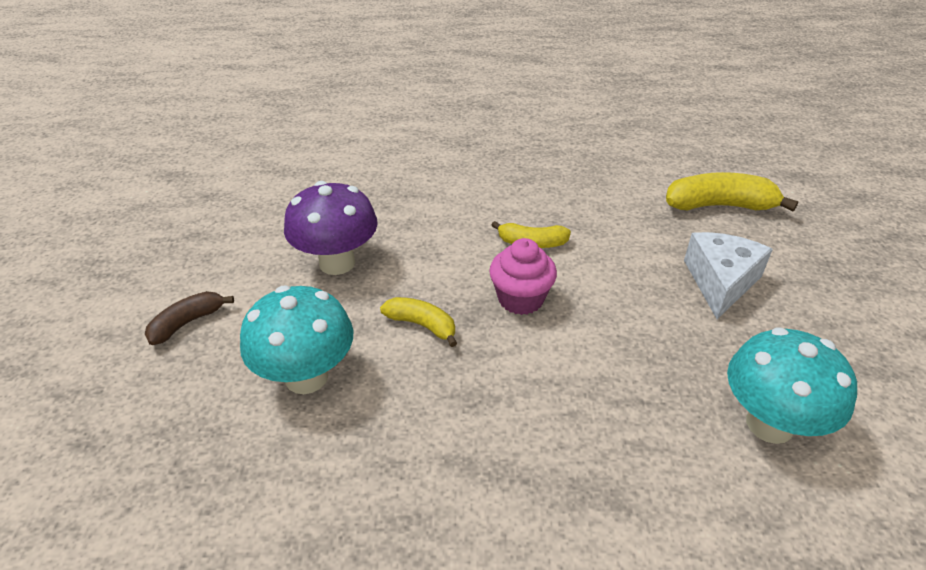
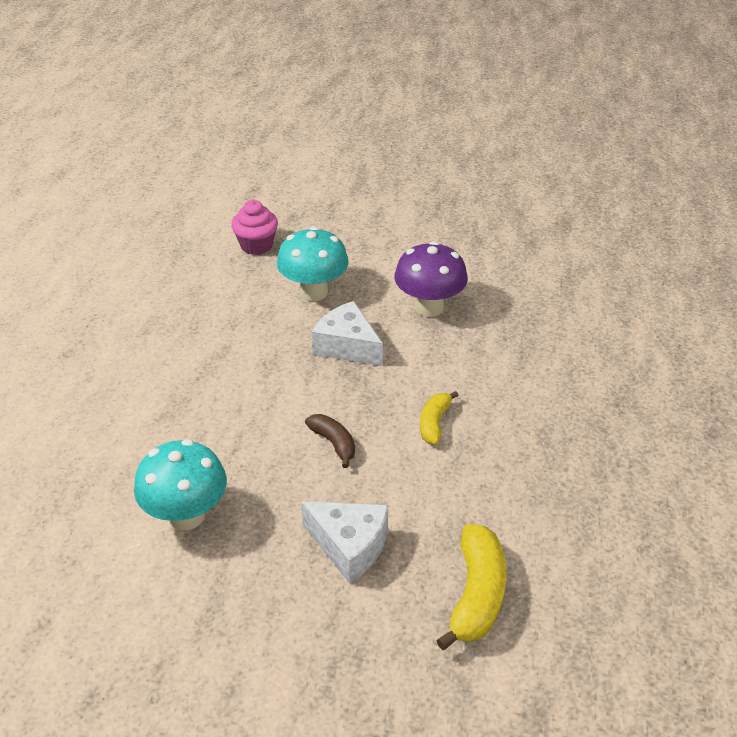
camera: 100 degrees right, 0 degrees up
(187, 323) = (379, 243): brown banana -> brown banana (333, 443)
(422, 325) = (347, 346): yellow banana -> white cheese
(520, 299) = (361, 403): pink cupcake -> pink cupcake (256, 245)

